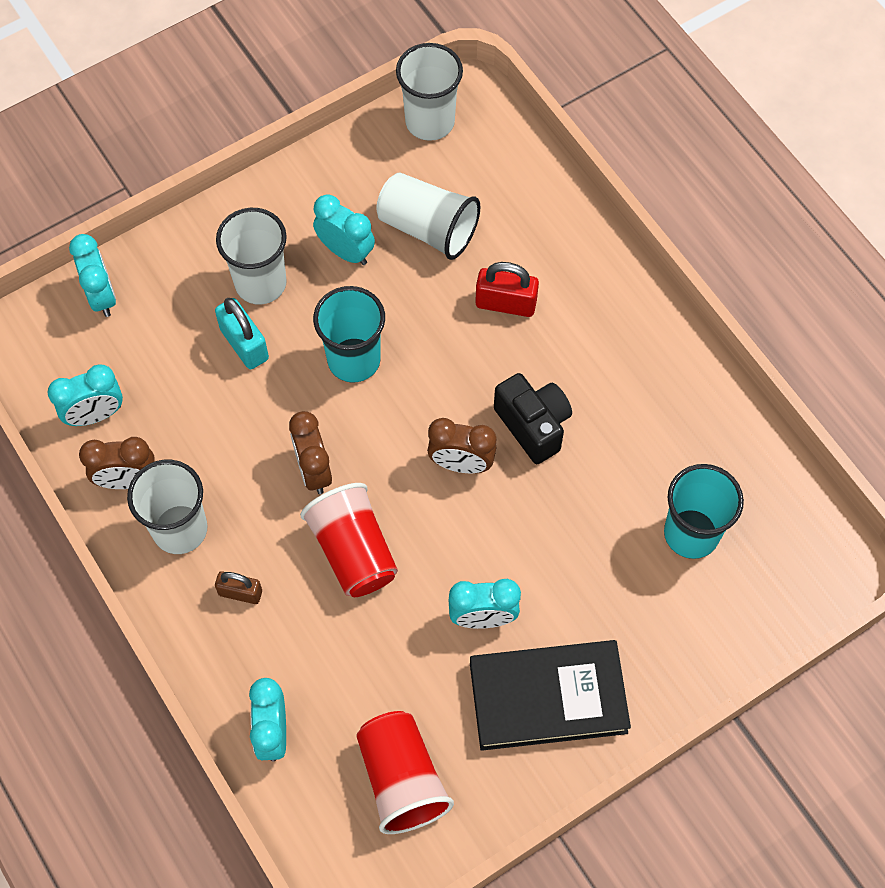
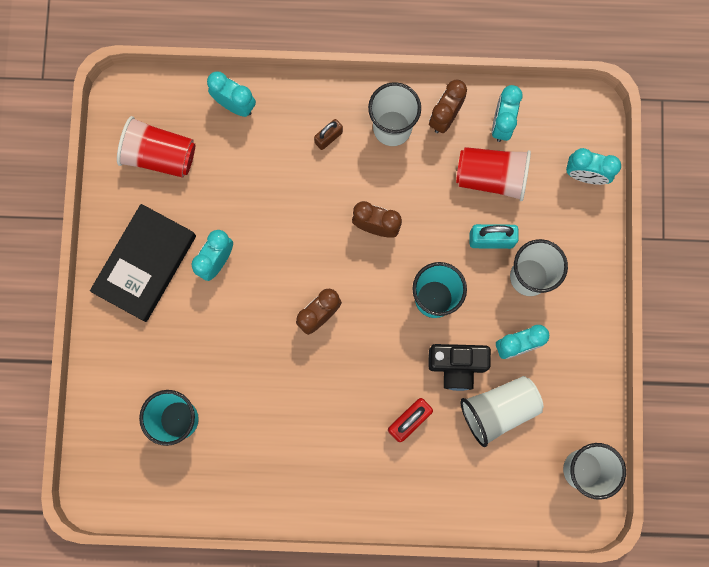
camera: 125 degrees right, 15 degrees up
(353, 551) = (309, 216): red cup -> red cup (491, 177)
(533, 425) = (313, 376): black camera -> black camera (457, 366)

